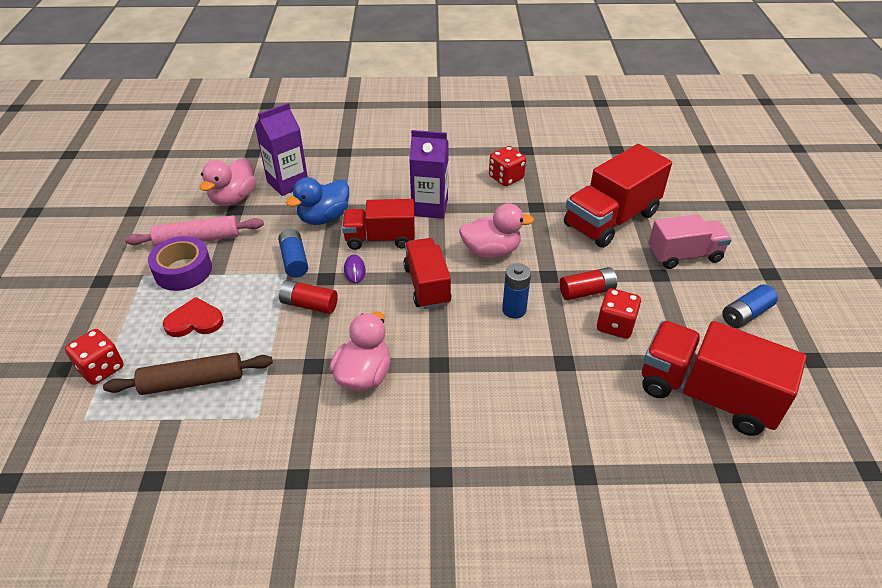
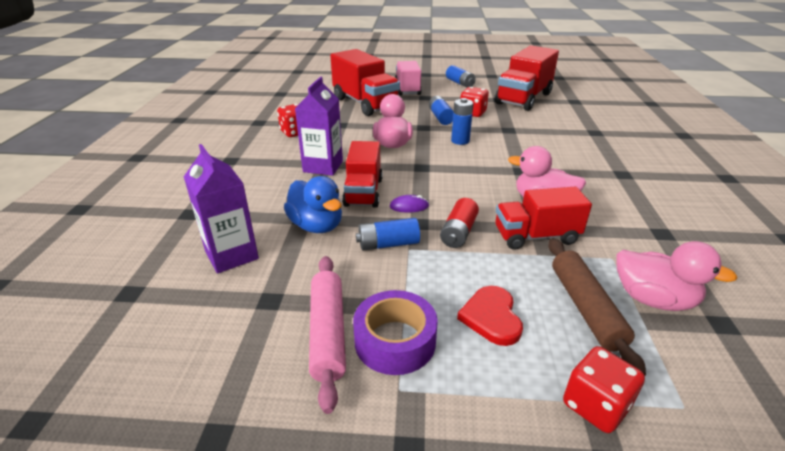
camera: 85 degrees left, 10 degrees down
(233, 198) = (242, 304): pink duck -> pink duck (653, 299)
(427, 285) = (432, 172): red truck -> red truck (536, 236)
(586, 291) = (440, 117): red battery -> blue battery

